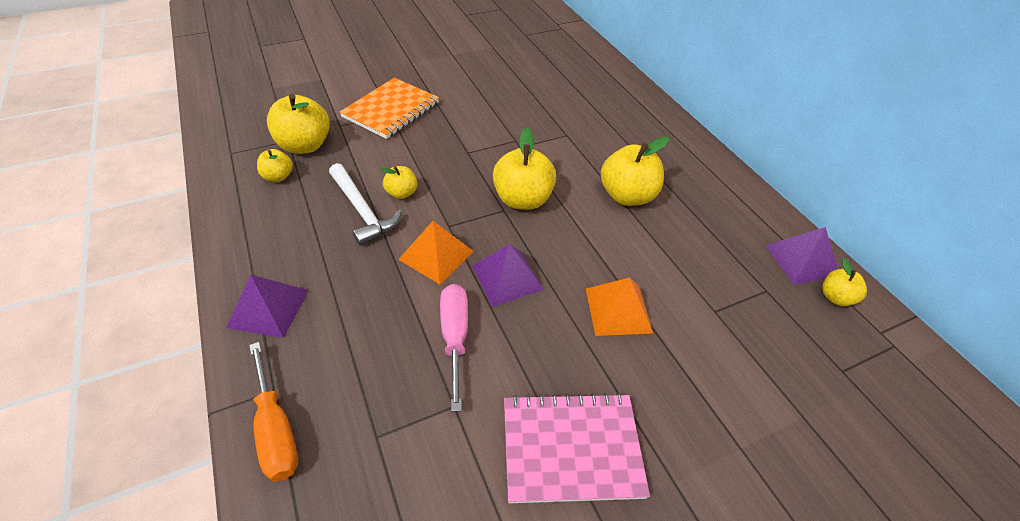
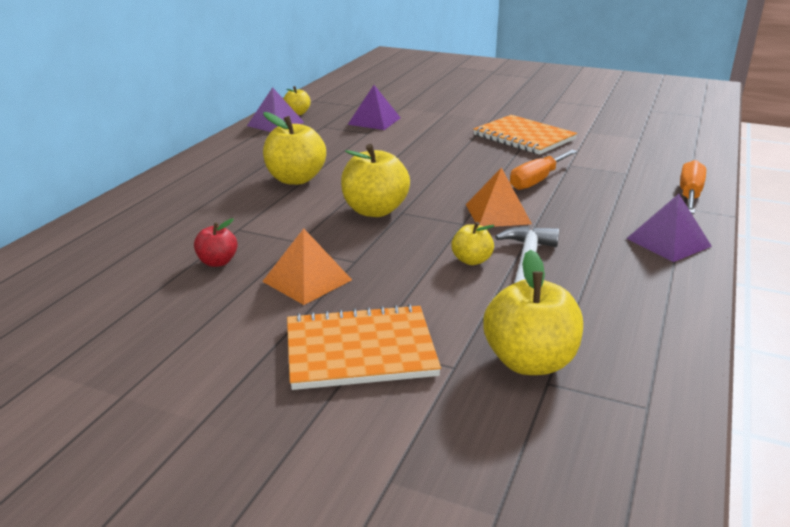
camera: 130 degrees left, 20 degrees down
(278, 176) = (594, 339): yellow apple -> none
(455, 337) = (537, 180): pink screwdriver -> orange screwdriver
(507, 277) = (463, 185): purple pyramid -> purple pyramid (374, 121)
(531, 111) = (217, 262): none -> red apple
(571, 448) = (524, 137): pink notebook -> orange notebook
(618, 310) = (419, 151): orange pyramid -> orange pyramid (307, 280)

